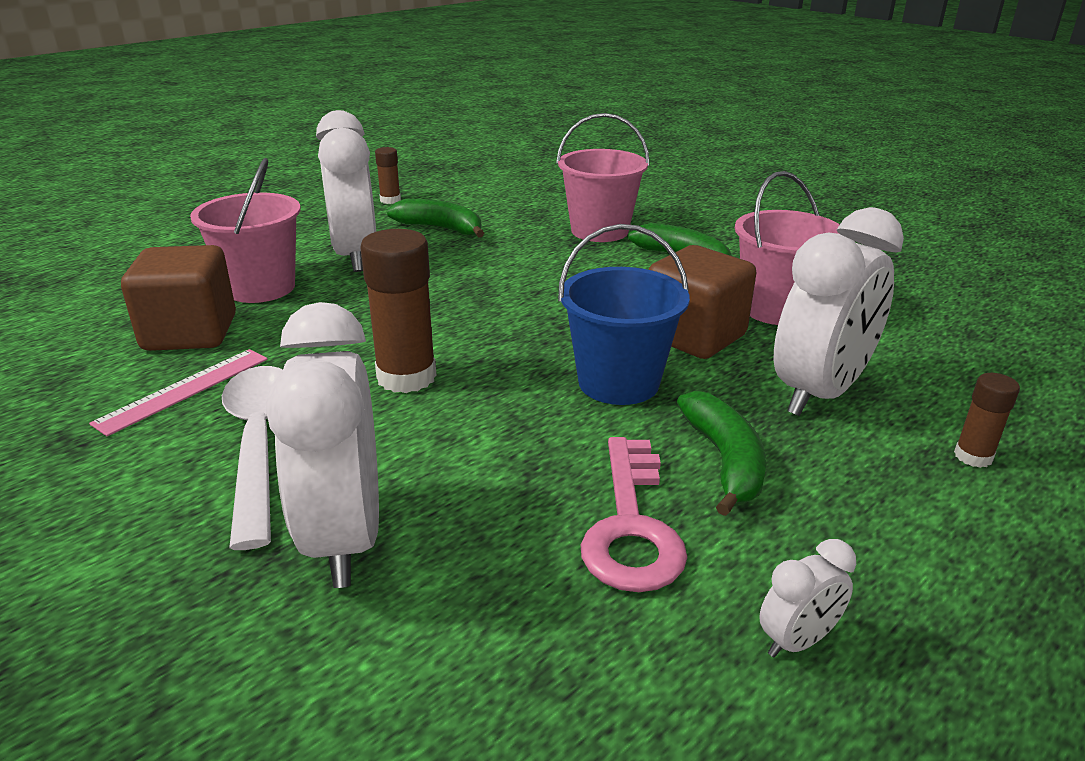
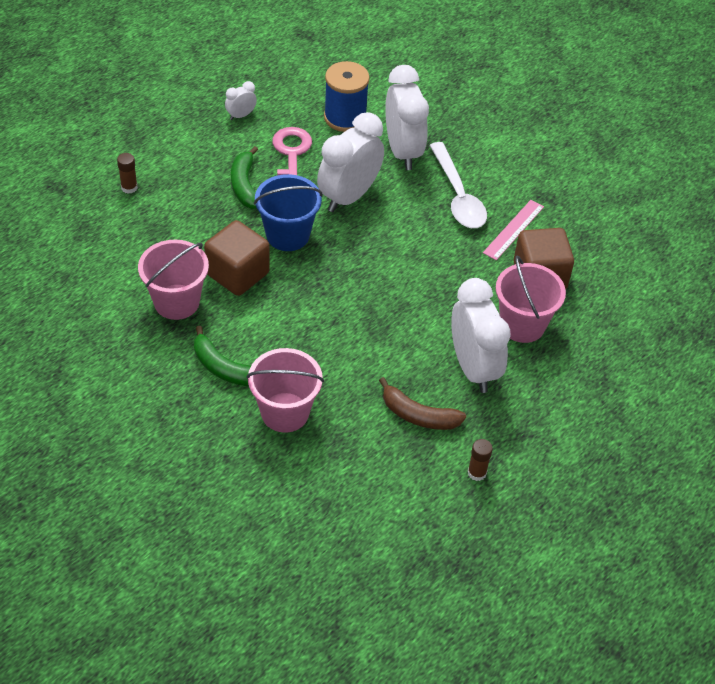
camera: 175 degrees right, 20 degrees up
(406, 377) = (401, 239): brown glue stick -> none
(440, 228) = (418, 415): green banana -> brown banana
(483, 637) = (345, 117): none -> blue spool
(819, 393) = (182, 227): white clock -> white clock (349, 196)

